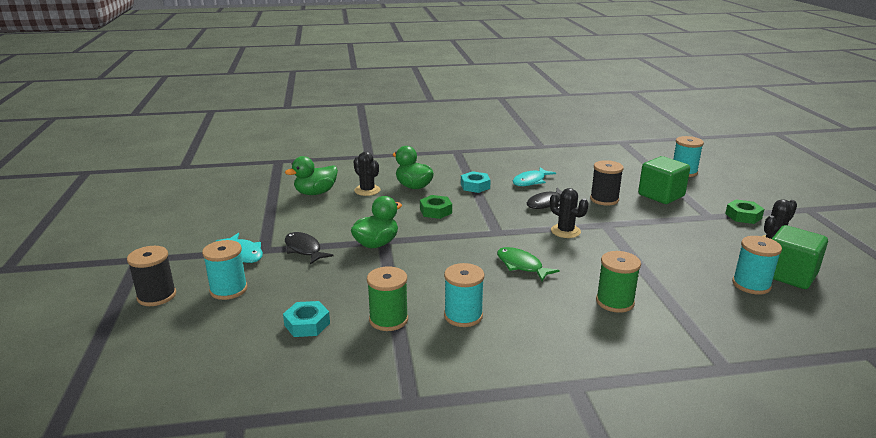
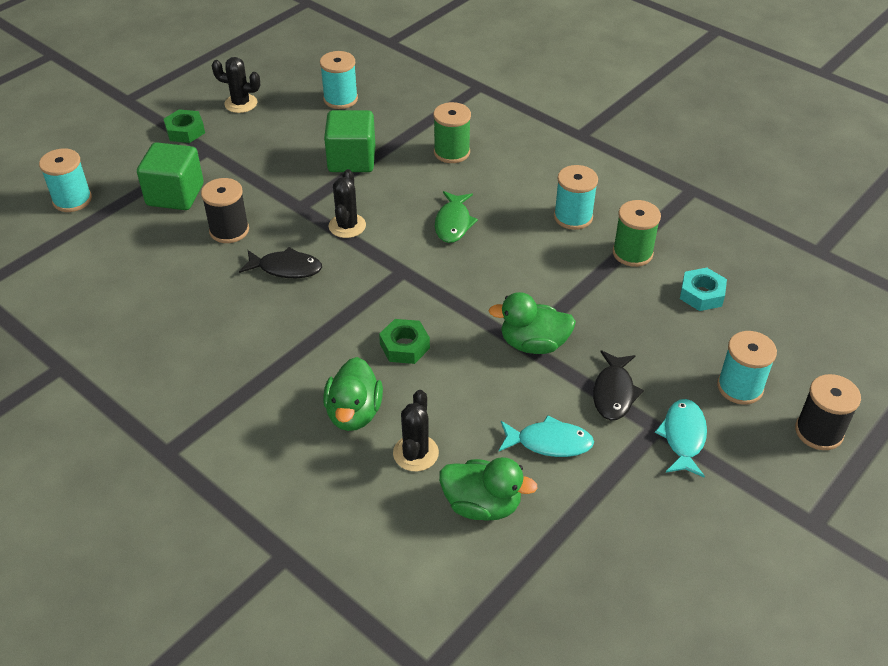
camera: 130 degrees left, 20 degrees up
(475, 186) = (292, 354): turquoise nut -> none
(530, 181) = (226, 311): turquoise fish -> turquoise fish (549, 442)
(789, 275) = (300, 86): green cube -> green cube (351, 160)

